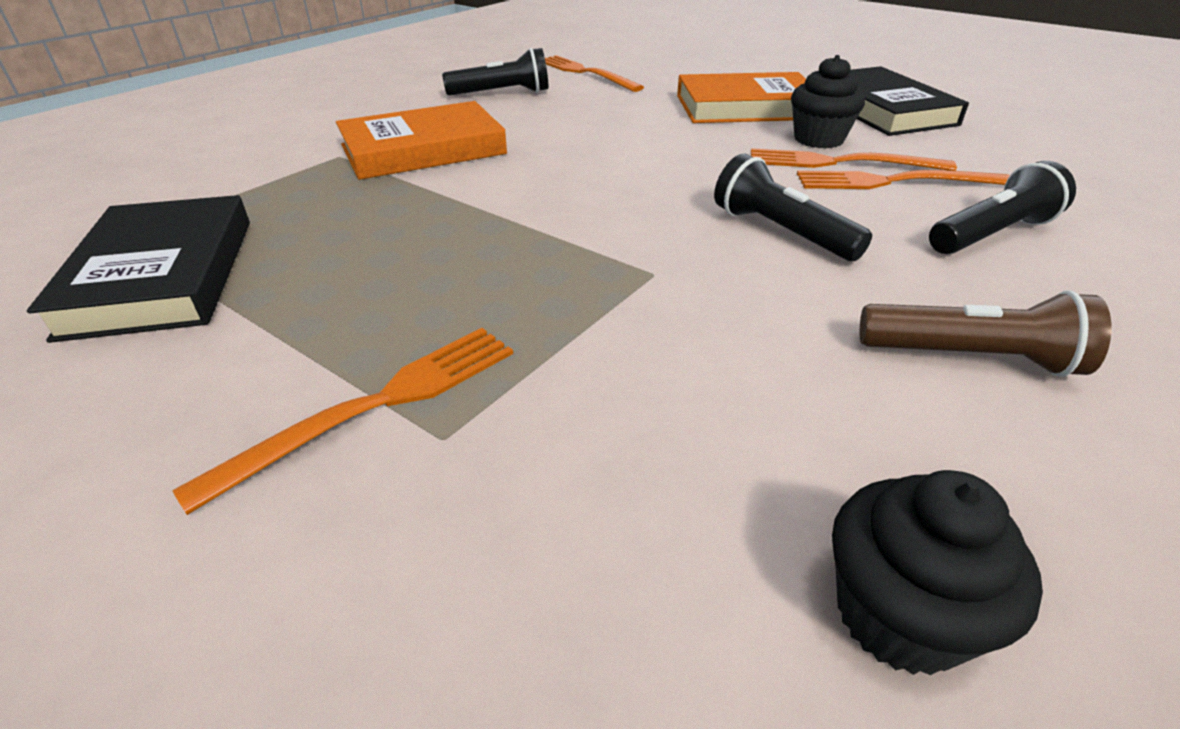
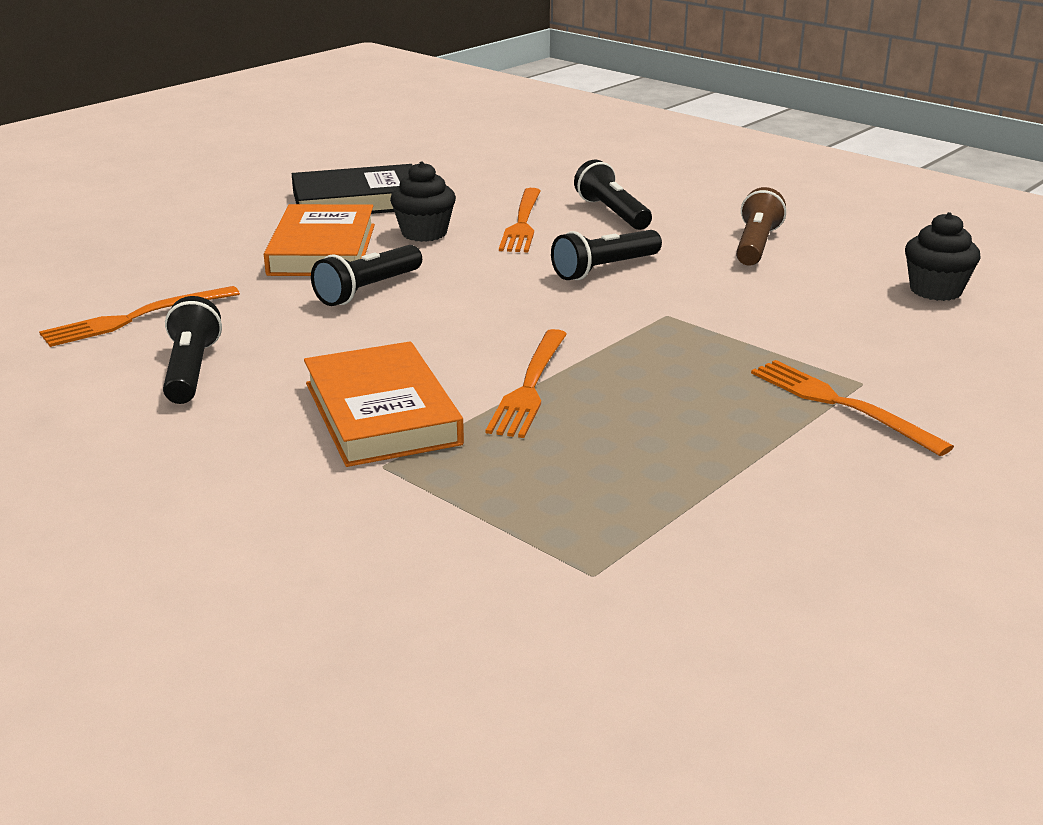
camera: 85 degrees left, 10 degrees down
(162, 275) = (678, 525): black book -> none
(662, 128) = (368, 290): none -> black flashlight
(841, 162) = (479, 233): orange fork -> orange fork (530, 386)

